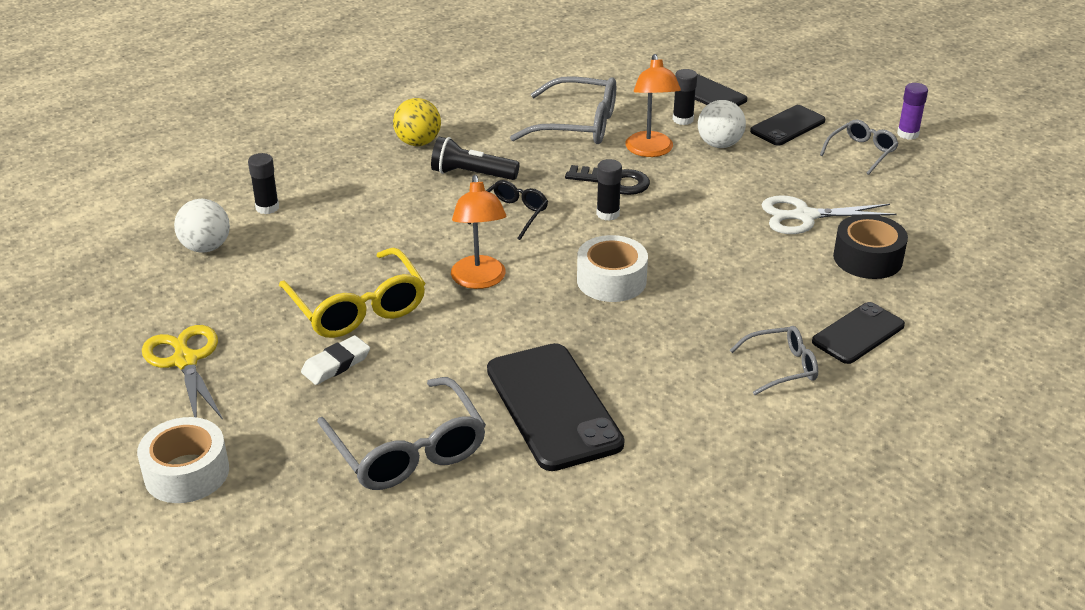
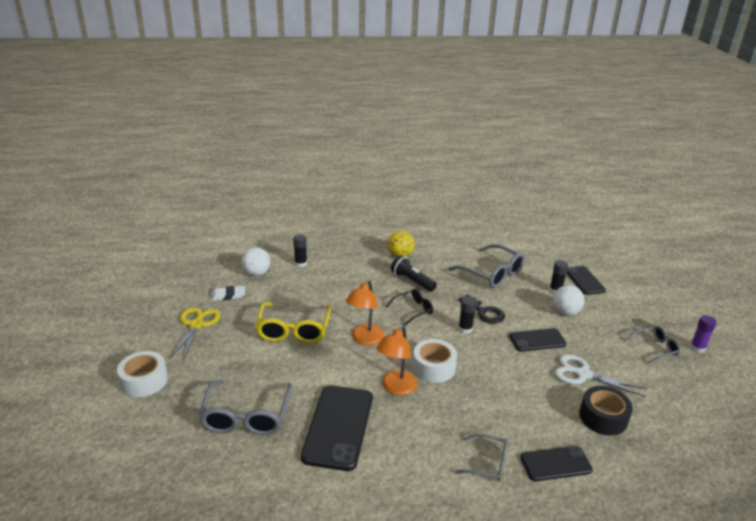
camera: 30 degrees right, 5 degrees down
(336, 364) = (257, 355): white eraser -> white eraser (228, 295)
(650, 151) = (521, 301): orange lamp -> orange lamp (396, 388)
(787, 126) = (618, 315): black phone -> black phone (537, 340)

